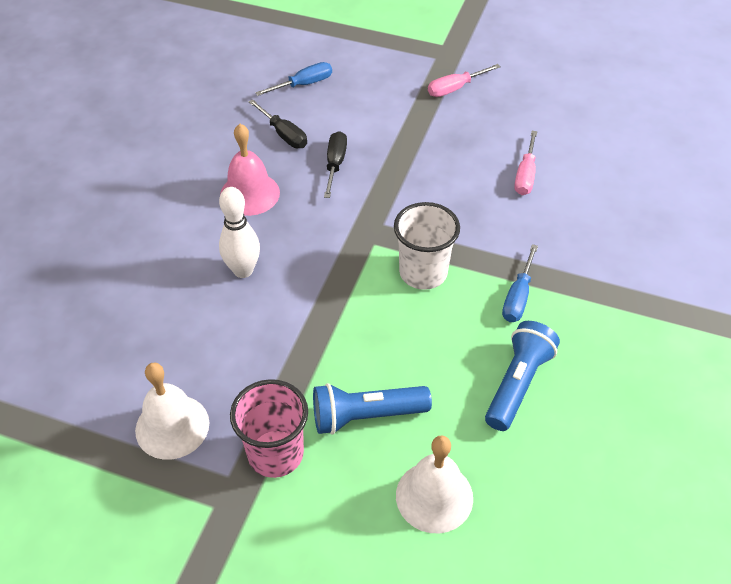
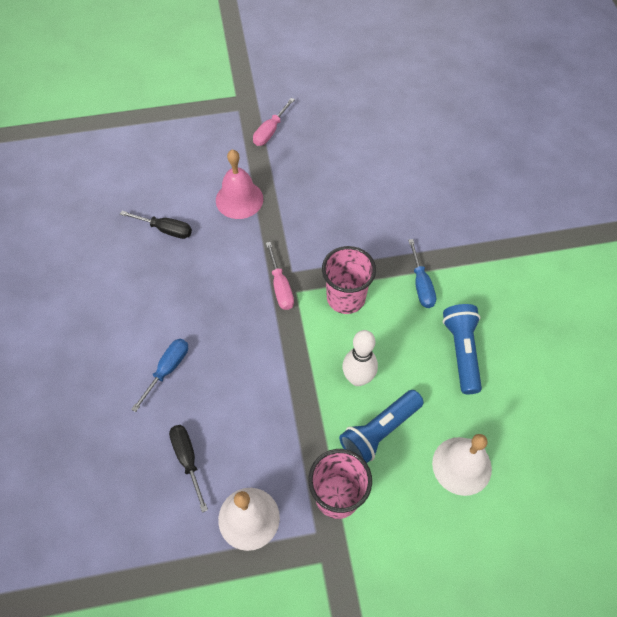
camera: 30 degrees left, 10 degrees up
(243, 270) = (214, 362): white bowling pin -> white bowling pin (358, 378)
(250, 193) = (174, 294): pink bell -> pink bell (239, 199)
(304, 84) = (151, 177): blue screwdriver -> blue screwdriver (168, 369)
(335, 164) = (223, 237): black screwdriver -> black screwdriver (187, 459)
(423, 273) = (346, 298): white cup -> pink cup
(525, 176) = (366, 184): pink screwdriver -> pink screwdriver (280, 287)

